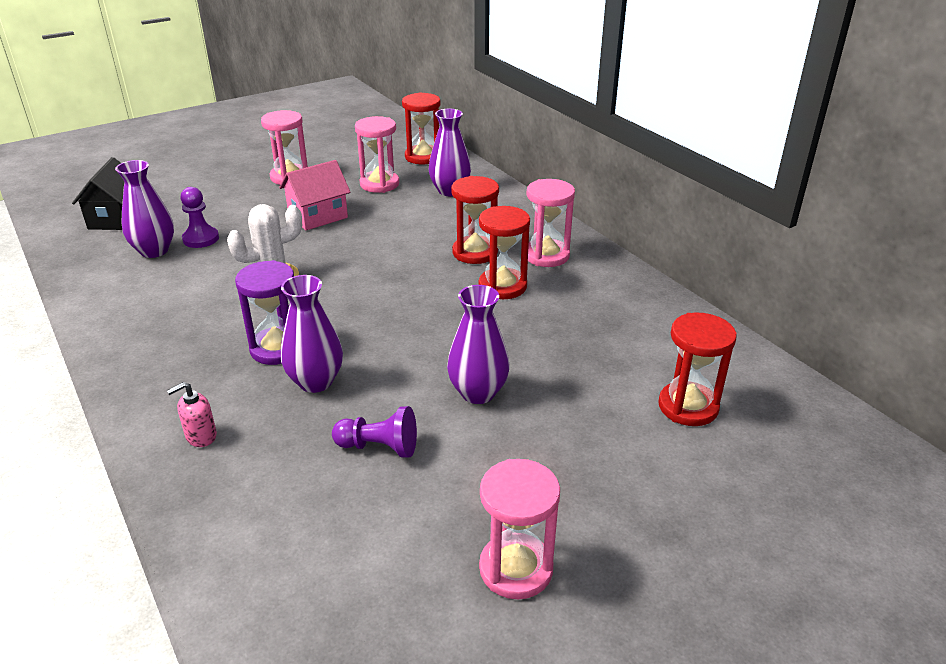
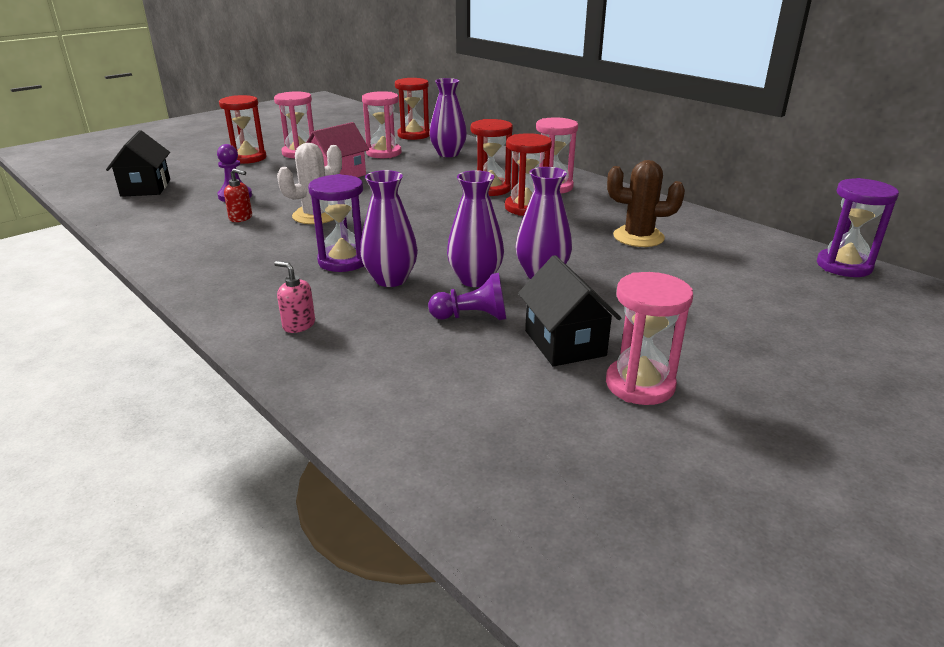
camera: 10 degrees left, 5 degrees down
(154, 251) = (193, 206): purple vase -> purple vase (475, 280)
(196, 273) = (241, 218): none -> red soap dispenser
(201, 436) = (298, 325): pink soap dispenser -> pink soap dispenser turned 75 degrees clockwise
(461, 498) = (564, 343): none -> black house
(610, 346) = (638, 237): none -> brown cactus
(688, 407) = (724, 268): red hourglass -> red hourglass (248, 158)
(833, 418) = (844, 266): none -> purple hourglass

